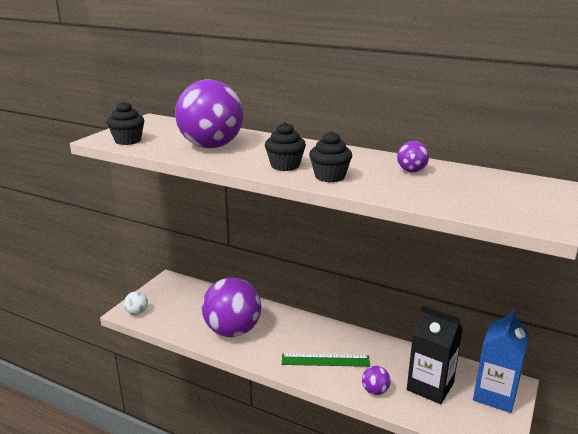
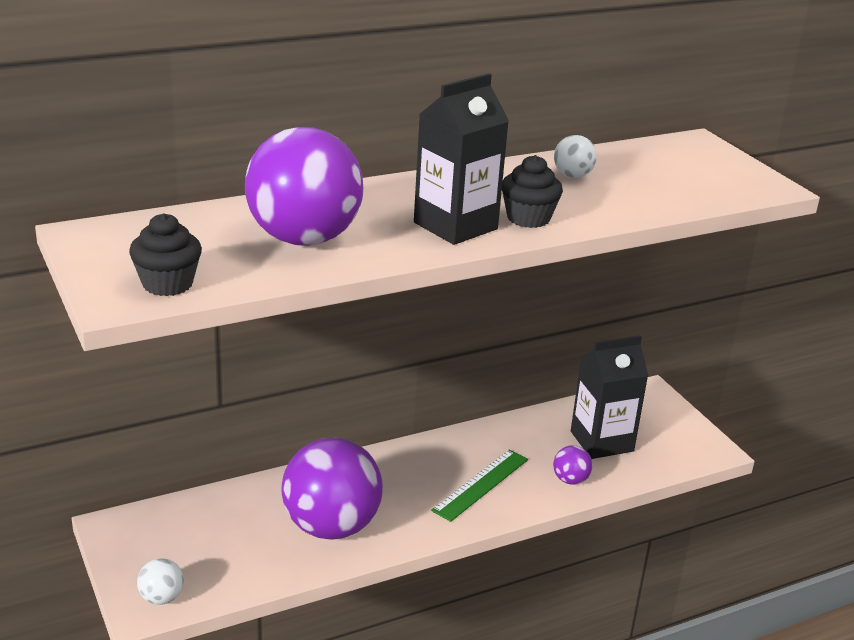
camera: 55 degrees left, 5 degrees up
(285, 166) = (455, 226): black cupcake -> black carton
(411, 171) = (572, 176): purple ball -> white ball
(495, 395) = (653, 412): blue carton -> none

